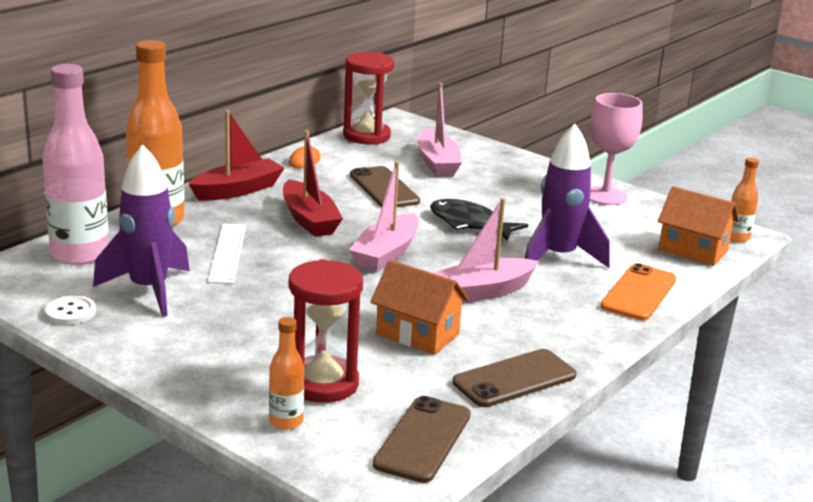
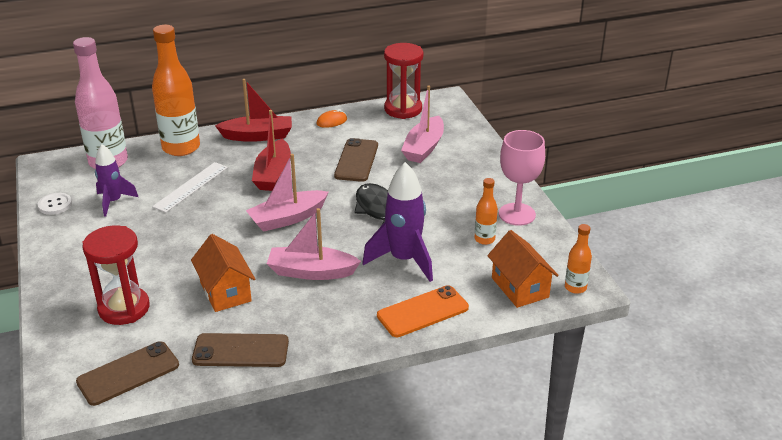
camera: 35 degrees right, 10 degrees up
(149, 290) = (113, 202): purple rocket -> purple rocket, size x0.64
(286, 421) = (71, 328): orange bottle -> orange bottle (484, 239)

